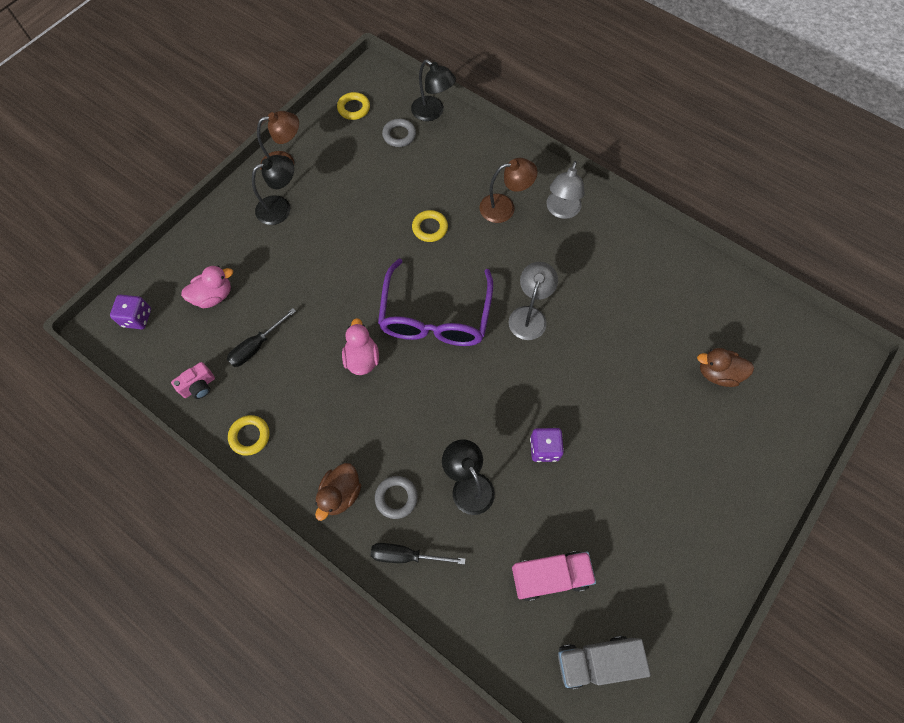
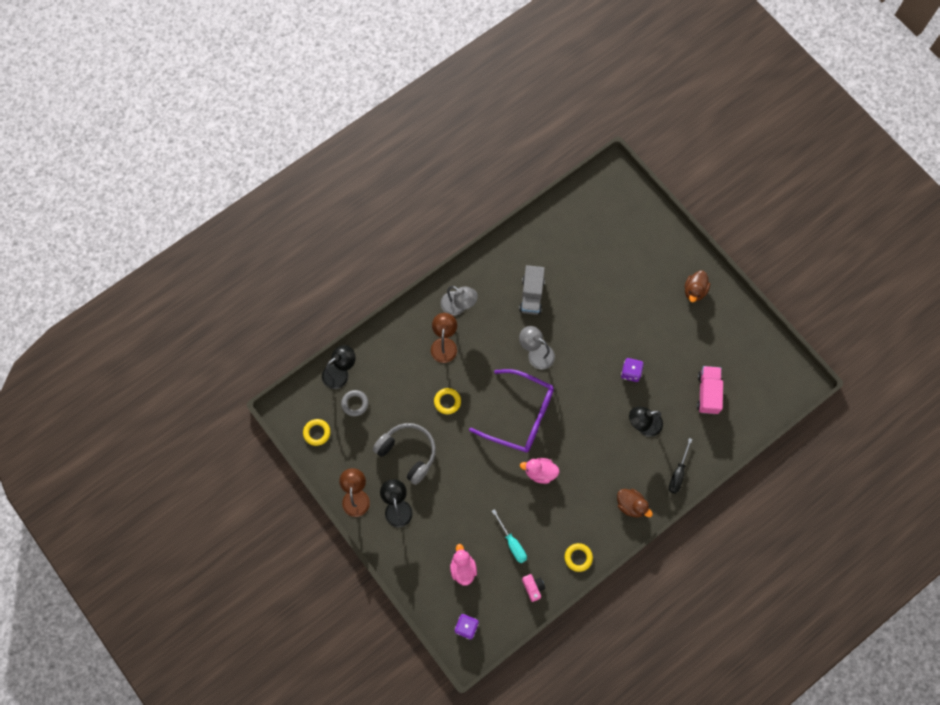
camera: 75 degrees left, 5 degrees up
(256, 346) = (512, 543): black screwdriver -> turquoise screwdriver
(351, 202) = (408, 453): none -> grey headphones
(396, 498) = (641, 471): grey ring -> none
(596, 661) = (758, 382): grey truck -> grey truck (531, 295)
(717, 373) = (606, 252): brown duck -> brown duck (694, 291)

